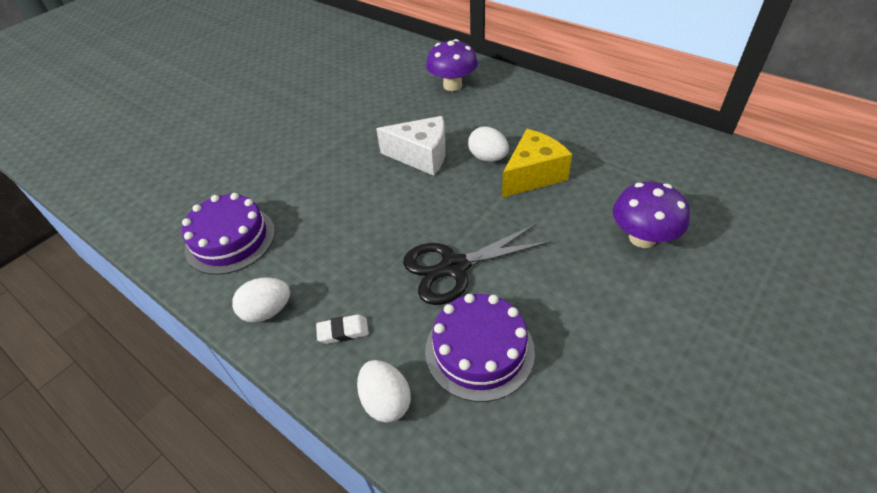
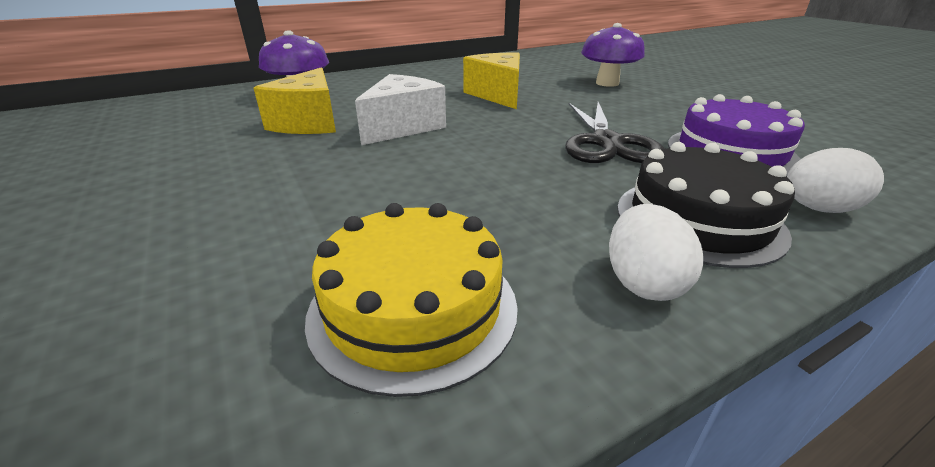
camera: 70 degrees left, 15 degrees down
(230, 239) = (413, 307): purple cake -> yellow cake
(343, 331) = (698, 219): white eraser -> black cake
(404, 116) = (309, 122): none -> yellow cheese
(488, 158) = (449, 103): white egg -> none

